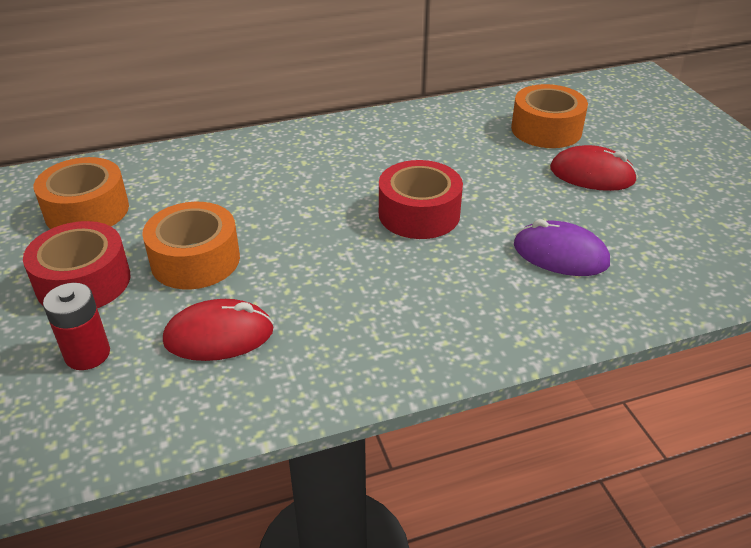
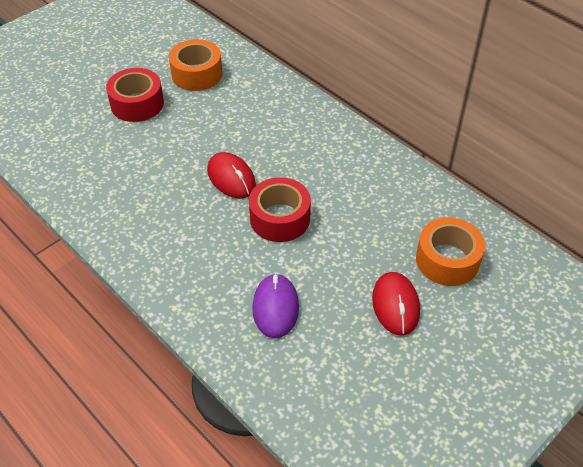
camera: 65 degrees right, 10 degrees up
(87, 354) = (86, 132): red battery -> none
(195, 260) = (176, 136): orange tape -> none
(219, 336) = (120, 173): red mouse -> red mouse (231, 178)

